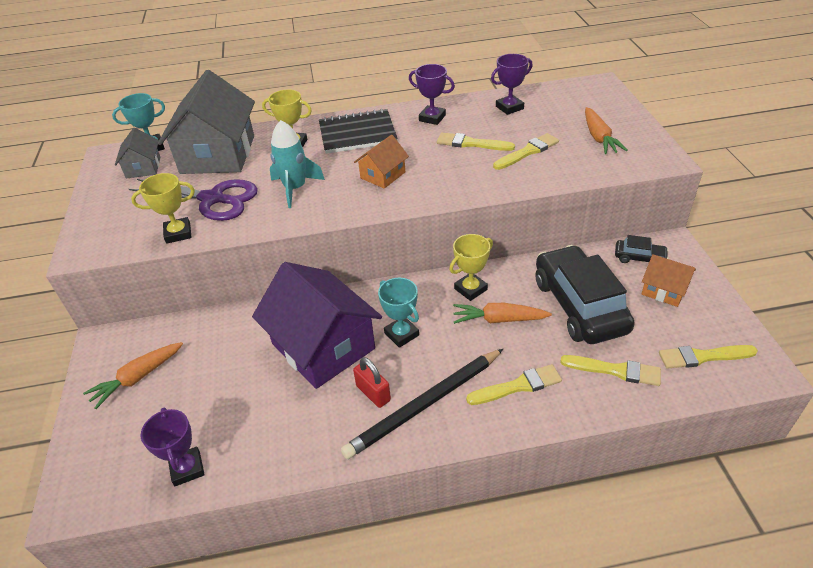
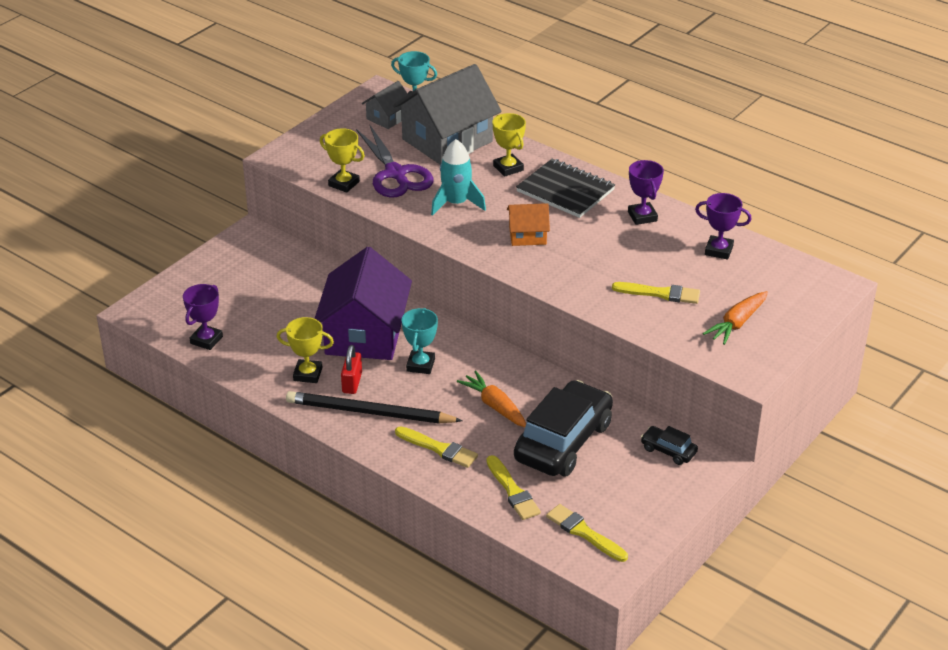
camera: 45 degrees right, 5 degrees down
(137, 378) = (242, 270): orange carrot -> none
(470, 289) = (510, 374): yellow trophy -> yellow trophy (308, 374)
(471, 143) = (632, 257): yellow brush -> none
(639, 258) = (668, 450): black car -> black car turned 150 degrees clockwise
(664, 290) = (641, 481): orange house -> none

